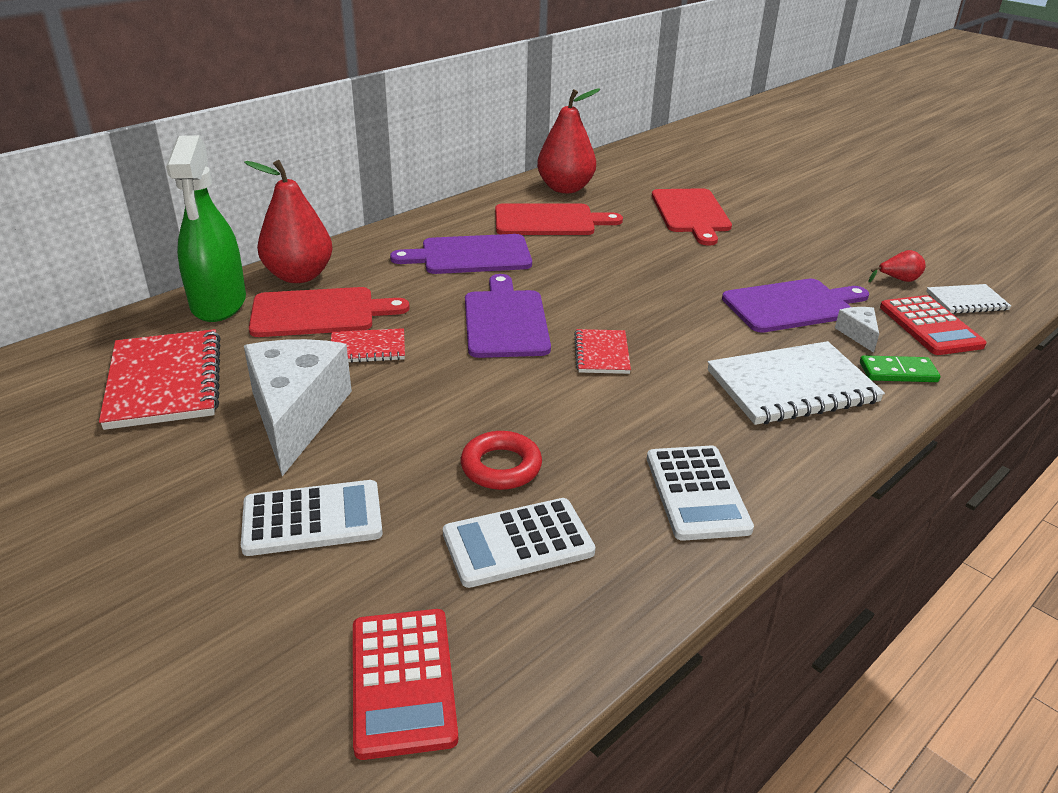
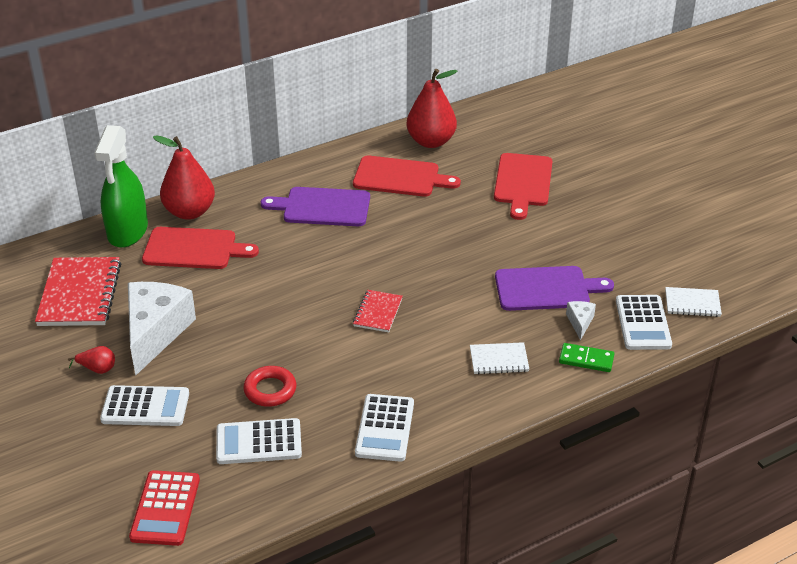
camera: 15 degrees right, 5 degrees up
(368, 348) = (217, 285): red notebook -> none
(505, 321) = (322, 274): purple cutting board -> none
(792, 387) = (499, 360): white notebook -> white notebook, size x0.54
(898, 280) = (651, 275): red pear -> red pear (97, 369)
(930, 326) = (643, 323): red calculator -> white calculator

